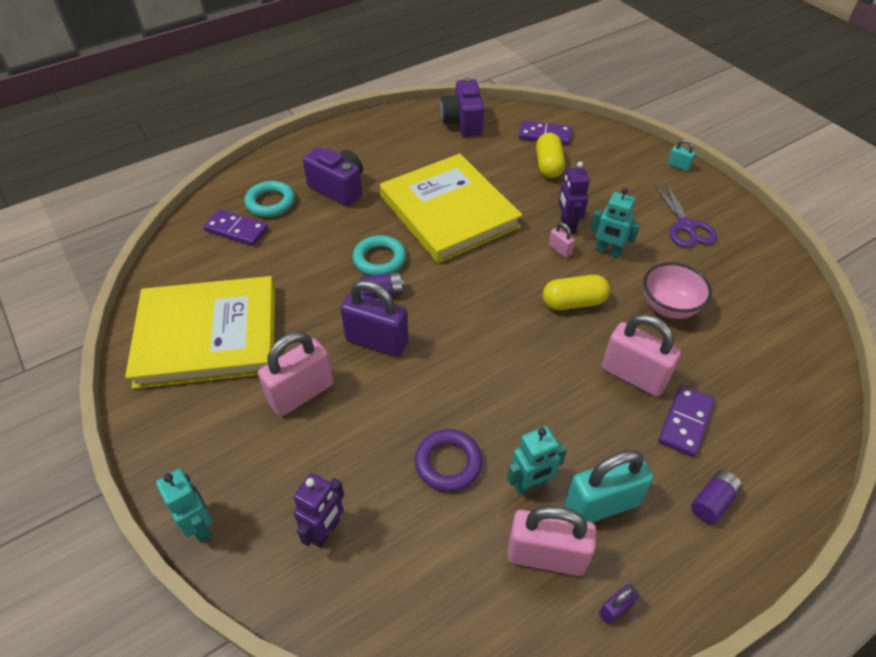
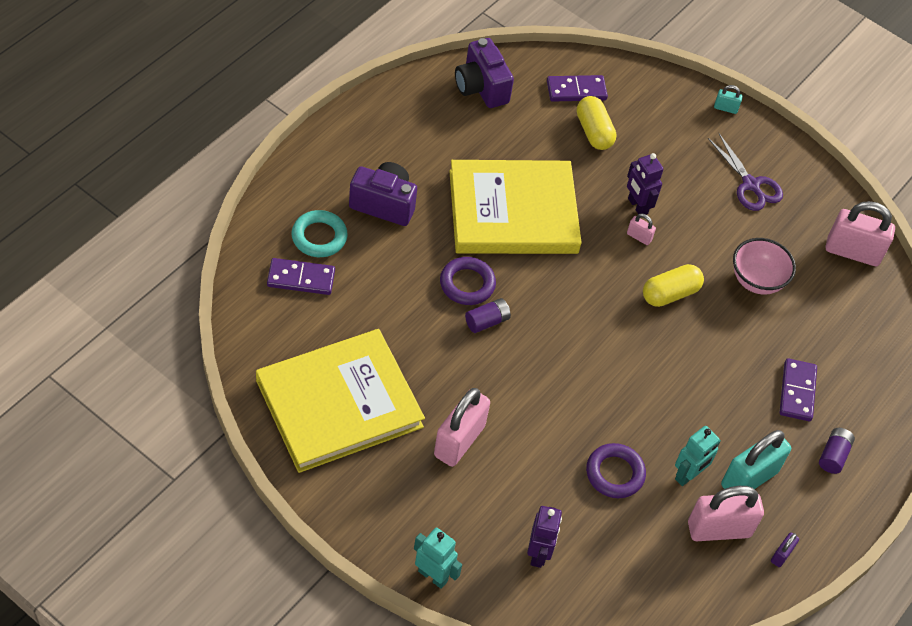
camera: 25 degrees left, 5 degrees up
(377, 341) = (504, 374): purple padlock -> none
(379, 259) = (467, 284): turquoise ring -> purple ring
(449, 211) = (513, 212): yellow book -> yellow book turned 45 degrees counterclockwise
(608, 252) = (685, 230): turquoise robot -> none
(633, 376) = (743, 358): pink padlock -> pink padlock (852, 252)

